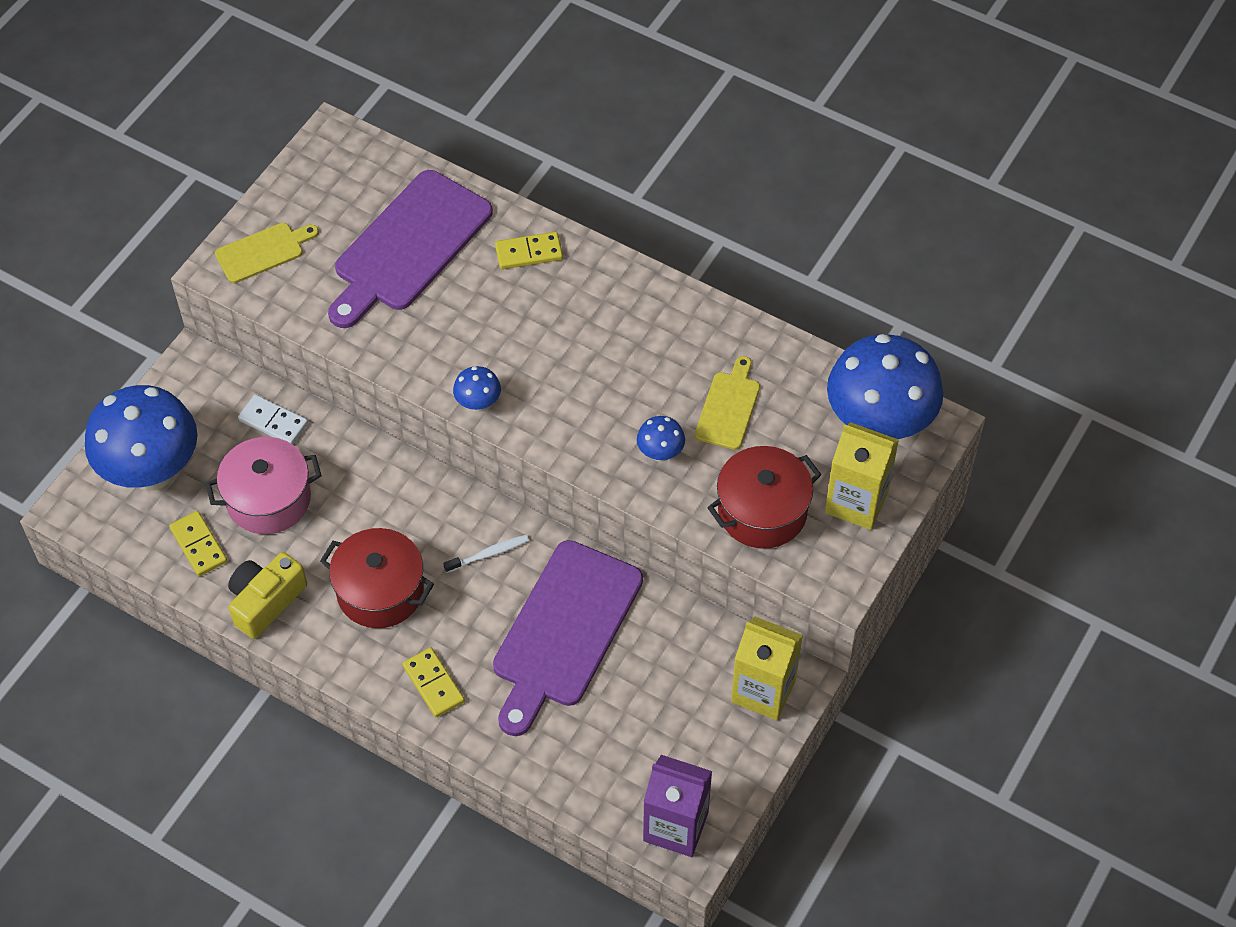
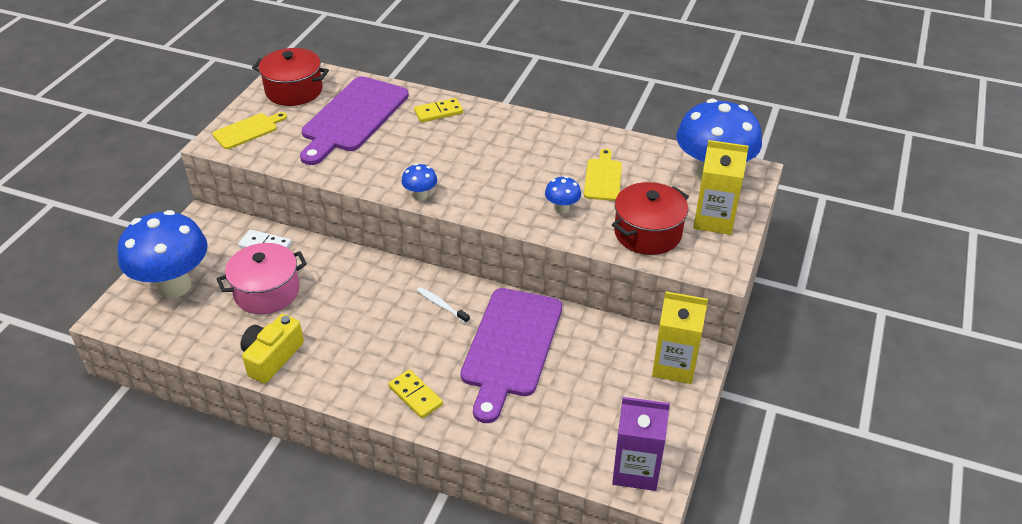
camera: 10 degrees left, 15 degrees down
(198, 545) = (214, 327): yellow domino -> none
(380, 591) = (362, 339): red pot -> red pot (294, 91)
(488, 554) = (441, 305): white toothbrush -> white toothbrush turned 105 degrees counterclockwise

